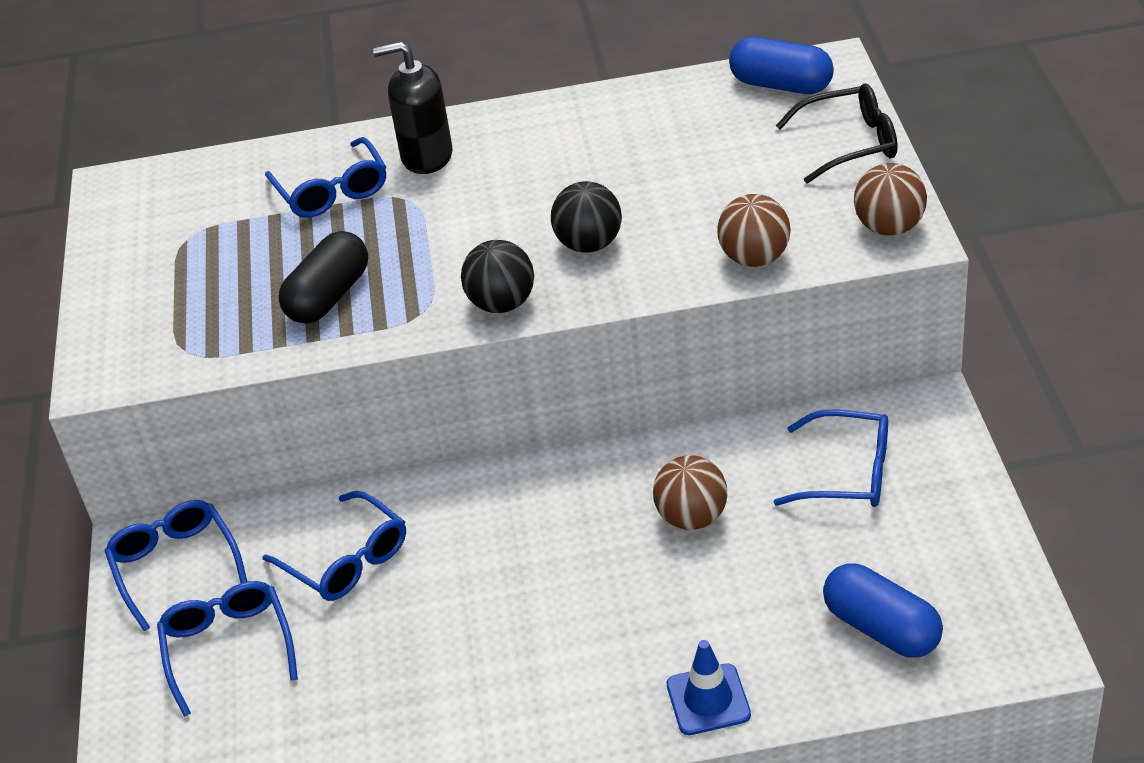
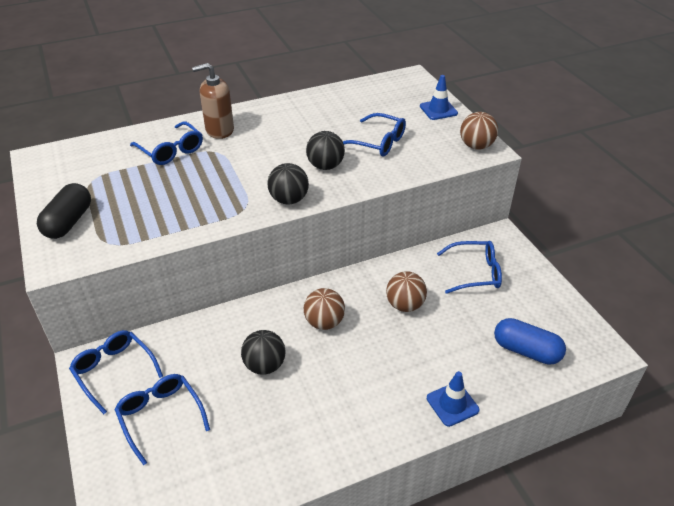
camera: 20 degrees left, 0 degrees up
(328, 296) = (186, 205): black capsule -> black capsule (68, 222)
(347, 560) = (219, 354): blue glasses -> blue glasses (378, 142)
(414, 590) = (264, 365): none -> black ball
(426, 156) = (219, 130): black soap dispenser -> brown soap dispenser
(754, 258) = (415, 165): brown ball -> brown ball (324, 322)
(781, 85) = (392, 86): blue capsule -> none
(850, 143) = (438, 110): black glasses -> blue traffic cone

